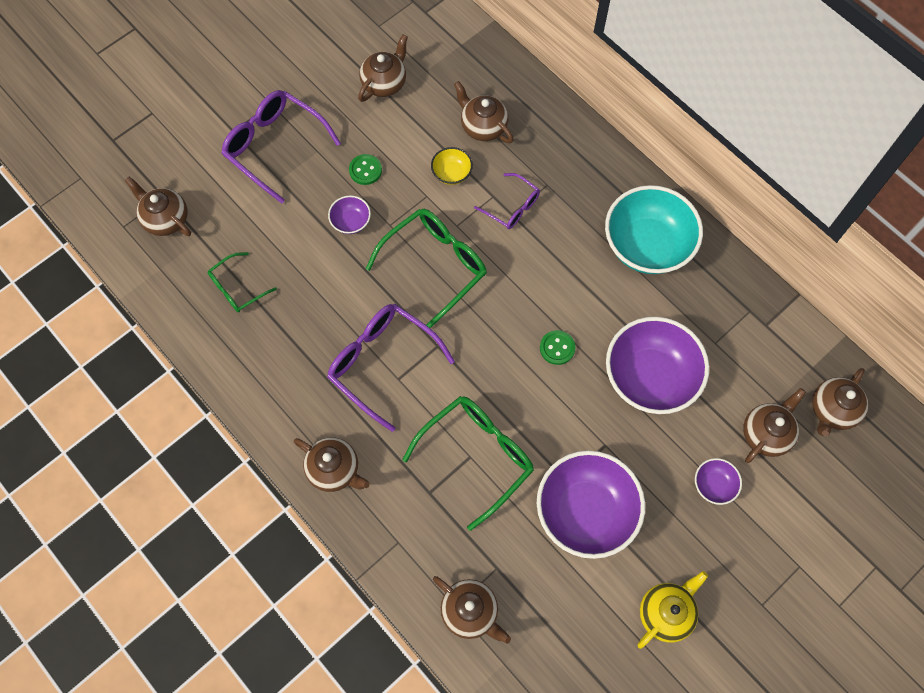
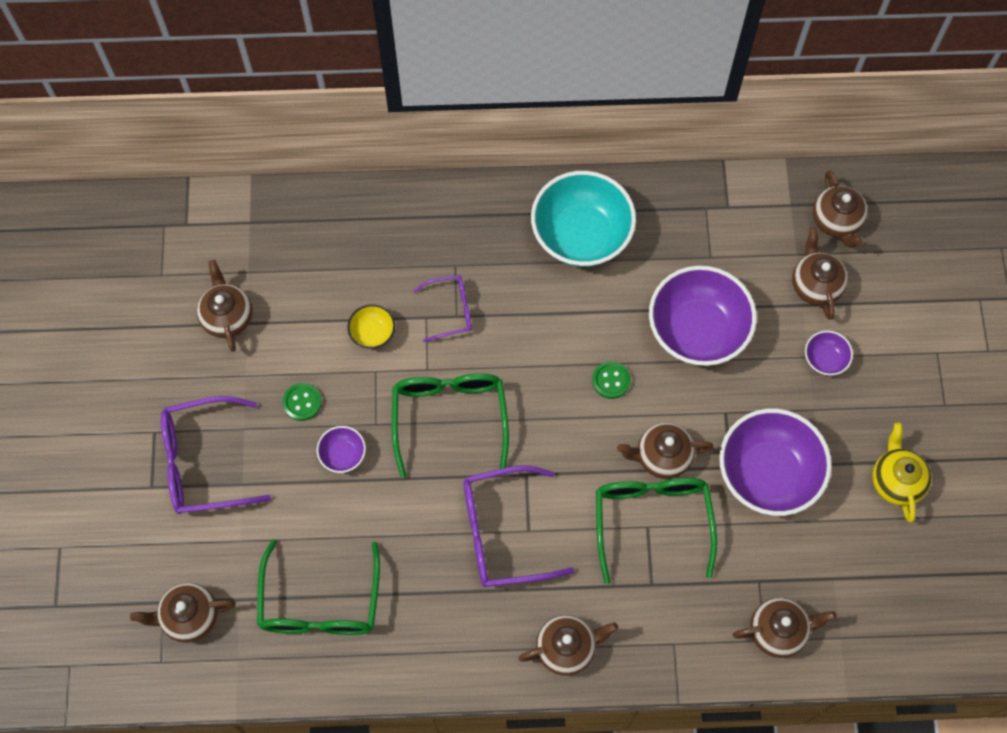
camera: 50 degrees left, 0 degrees up
(237, 288) = (320, 603): green glasses -> green glasses, size x1.77
(483, 126) = (350, 270): brown teapot -> brown teapot (662, 456)

